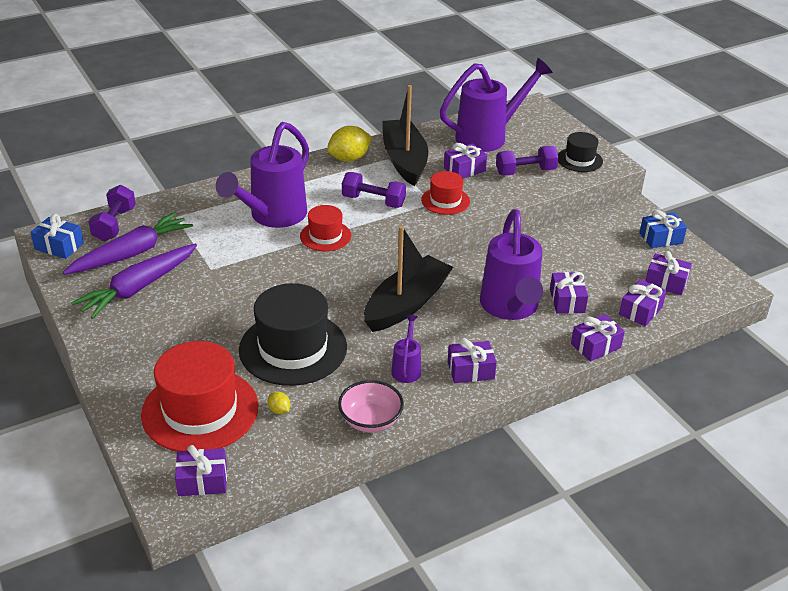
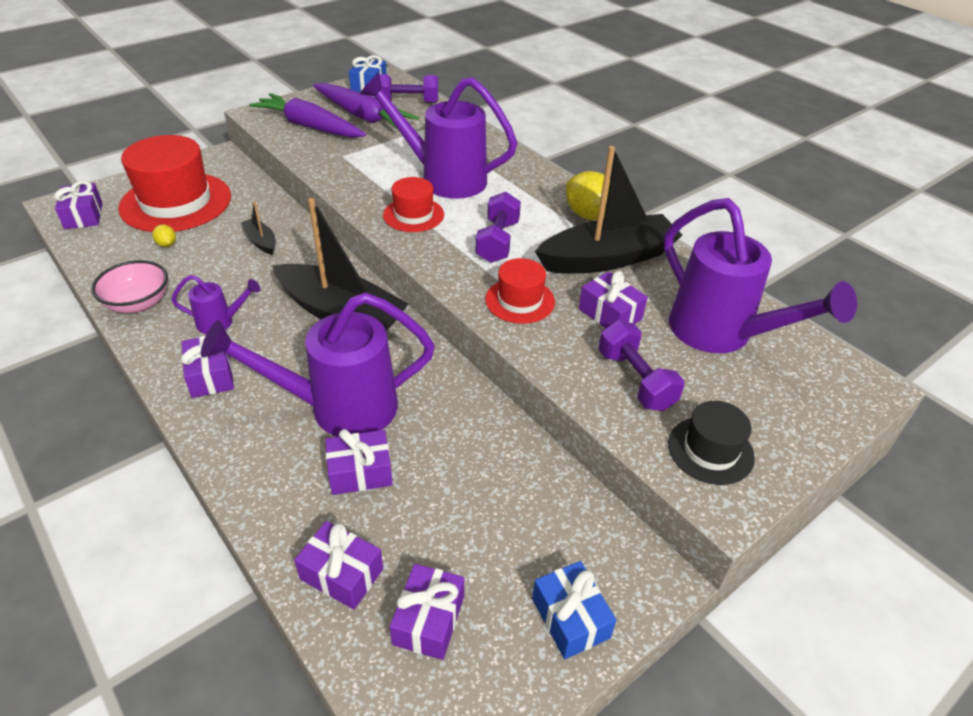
camera: 80 degrees right, 5 degrees up
(279, 410) = (167, 244): yellow lemon -> yellow lemon turned 75 degrees counterclockwise
(293, 348) = (261, 241): black hat -> black boat
(595, 346) = (252, 508): purple gift -> none

